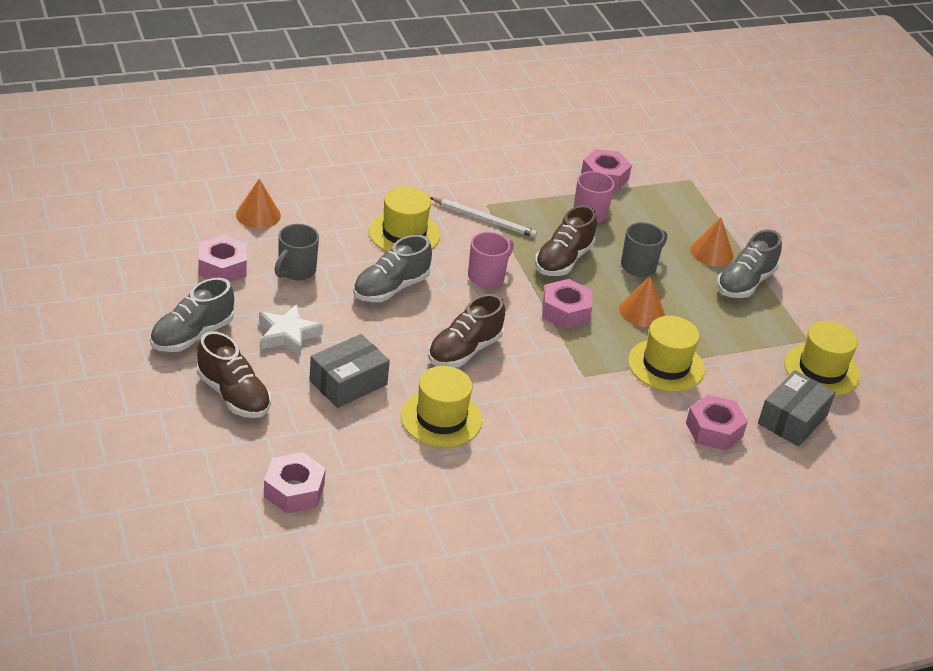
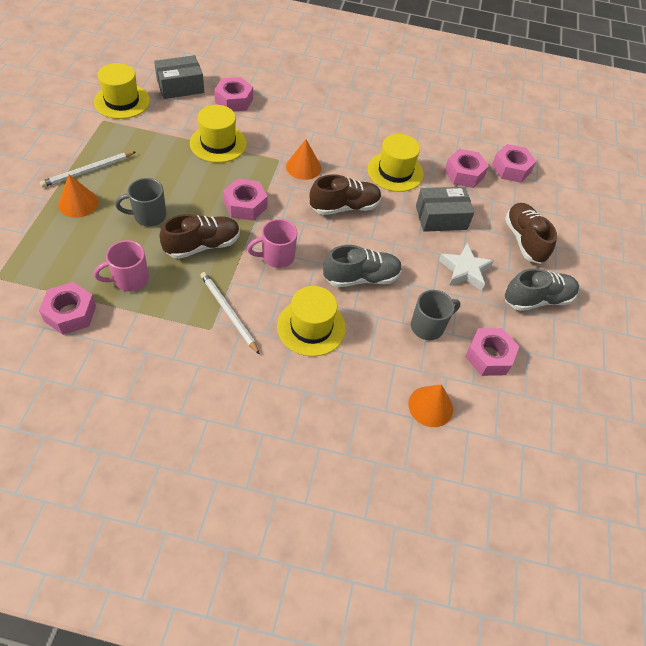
camera: 150 degrees left, 15 degrees up
(354, 454) = (464, 174): none -> pink nut
(642, 311) = (190, 182): orange cone -> orange cone (303, 167)
(745, 283) = (88, 171): grey shoe -> white pencil

